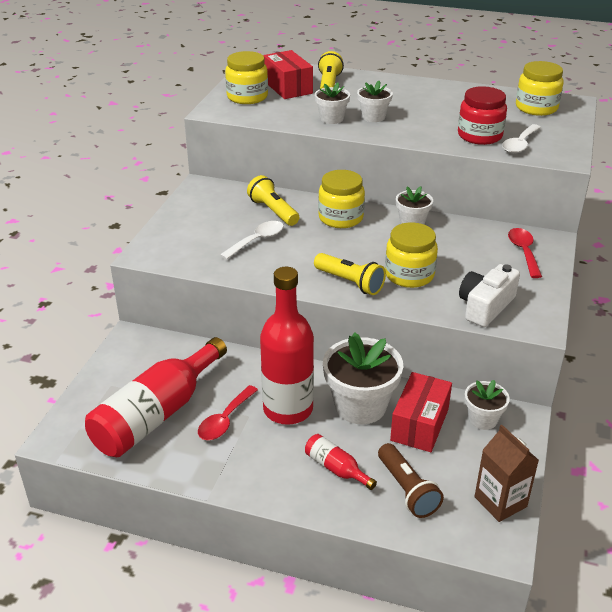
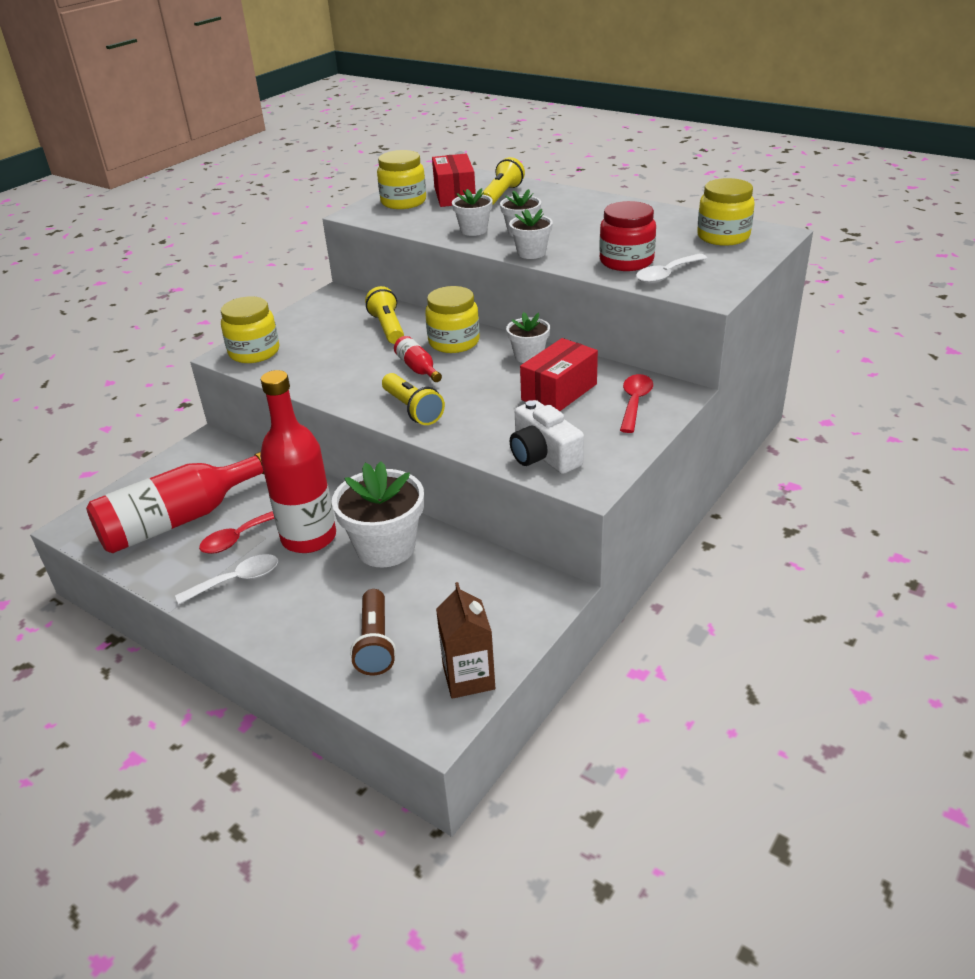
camera: 20 degrees right, 0 degrees up
(257, 240) = (348, 355): white spoon -> white spoon (237, 580)
(336, 468) = (316, 606): red bottle -> red bottle (418, 368)
(409, 275) = (483, 410): yellow jar -> yellow jar (254, 352)
(419, 424) = (436, 578): red box -> red box (559, 392)
(482, 419) = (510, 586): white flower pot -> white flower pot (531, 253)
(485, 306) = (543, 455): white camera -> white camera turned 90 degrees counterclockwise

